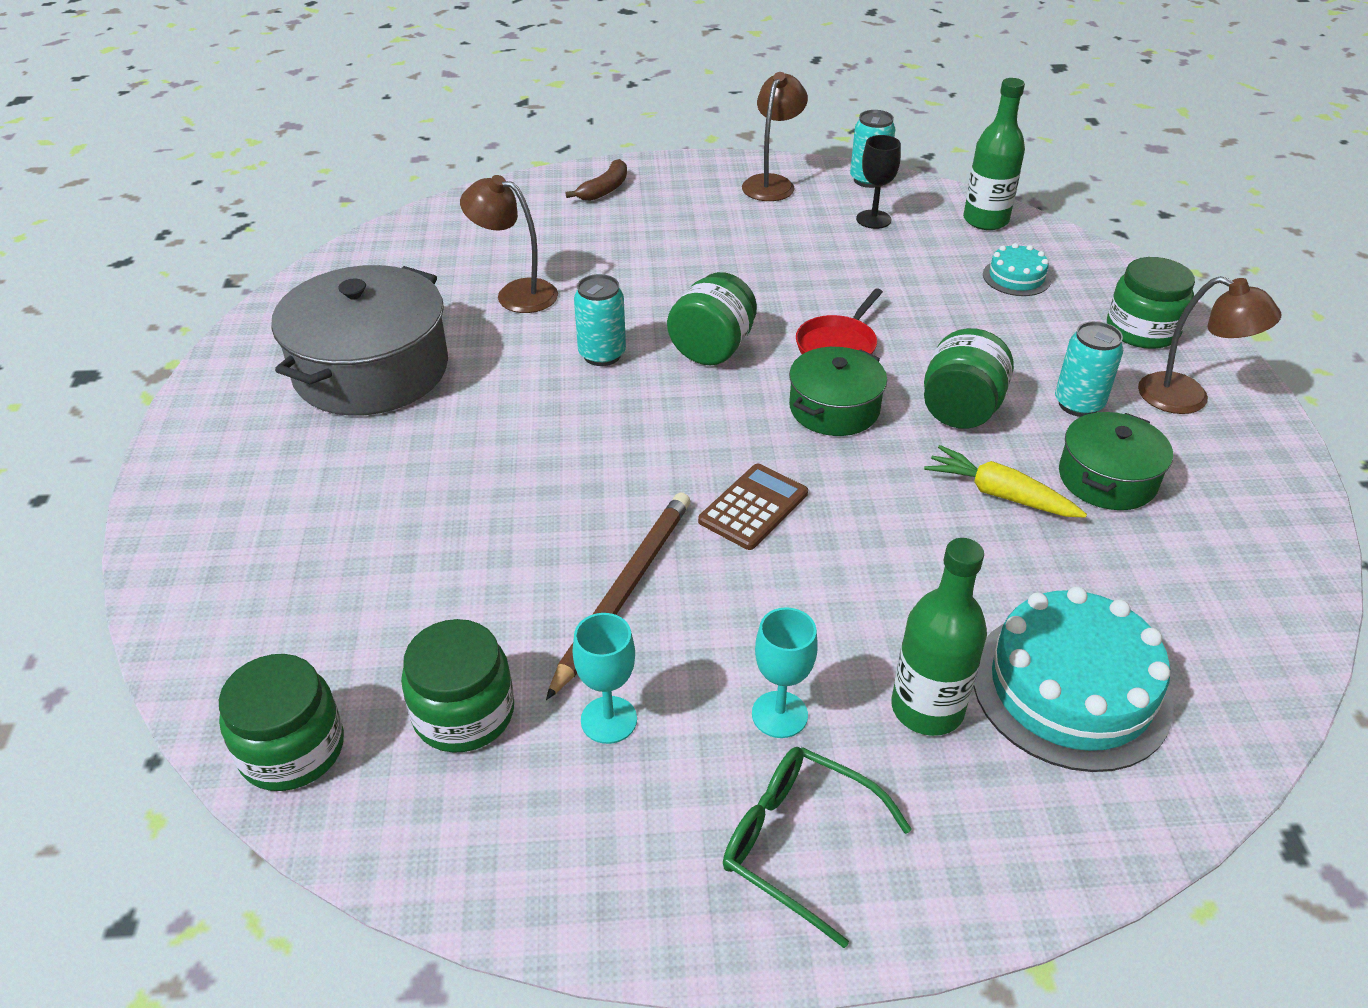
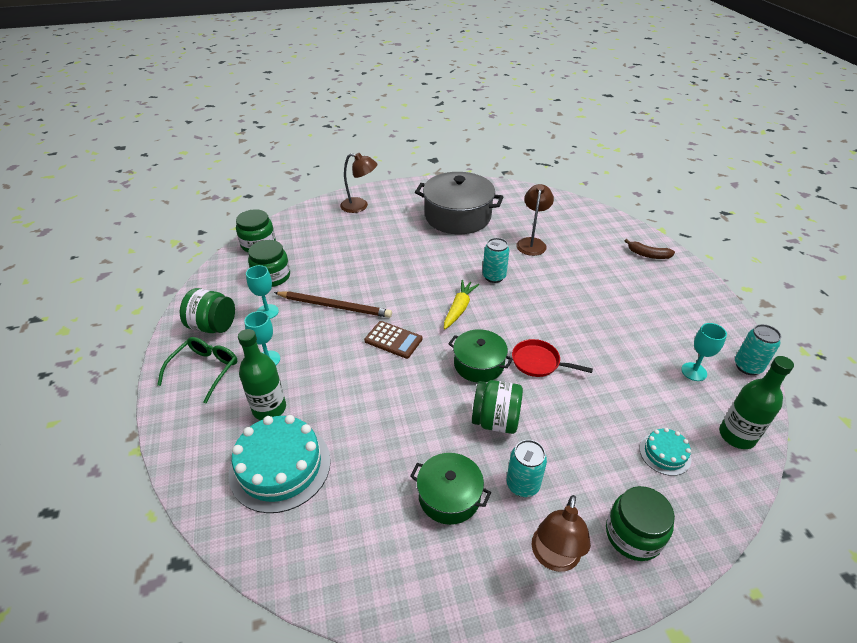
camera: 80 degrees right, 0 degrees up
(712, 349) = (514, 313): green jar -> green jar (213, 326)
(772, 183) = (706, 319): brown lamp -> brown lamp (360, 206)
(873, 219) = (694, 371): black goblet -> turquoise goblet
(1000, 494) = (422, 439): yellow carrot -> yellow carrot (459, 308)

